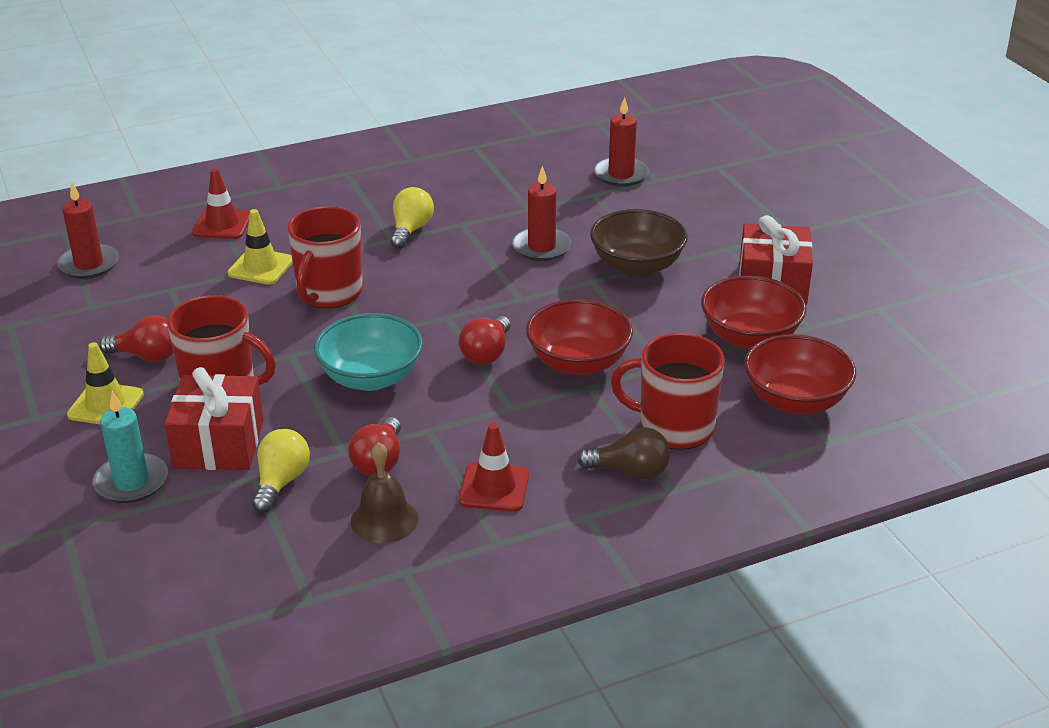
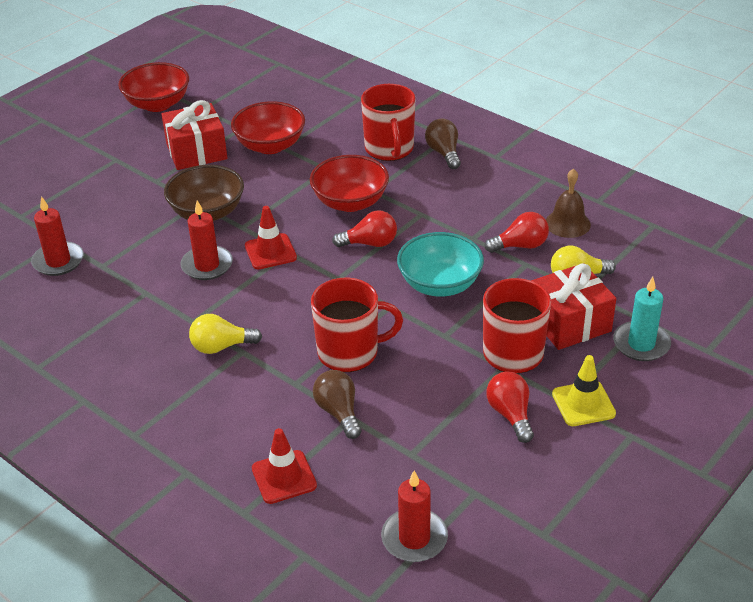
camera: 115 degrees left, 5 degrees up
(261, 267) = (338, 412): yellow traffic cone -> brown light bulb
(494, 488) = (502, 194): red traffic cone -> red traffic cone (270, 252)
(795, 400) = (328, 116): red bowl -> red bowl (157, 104)

